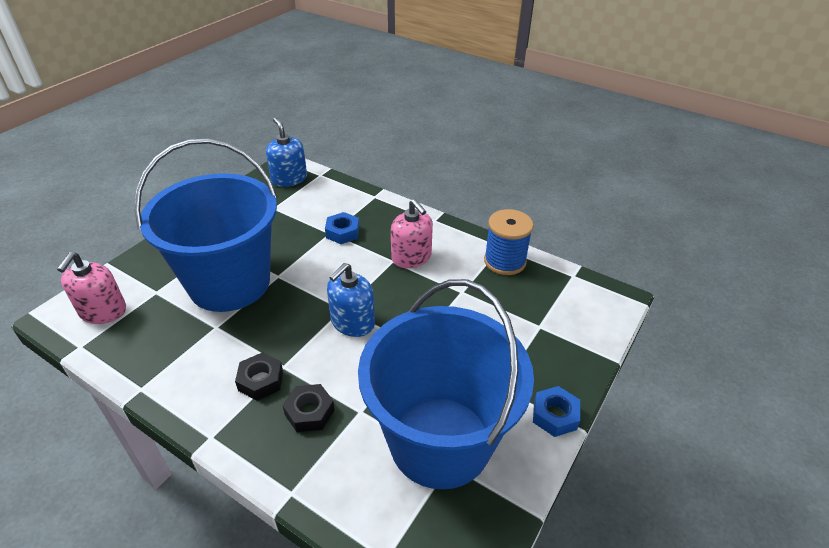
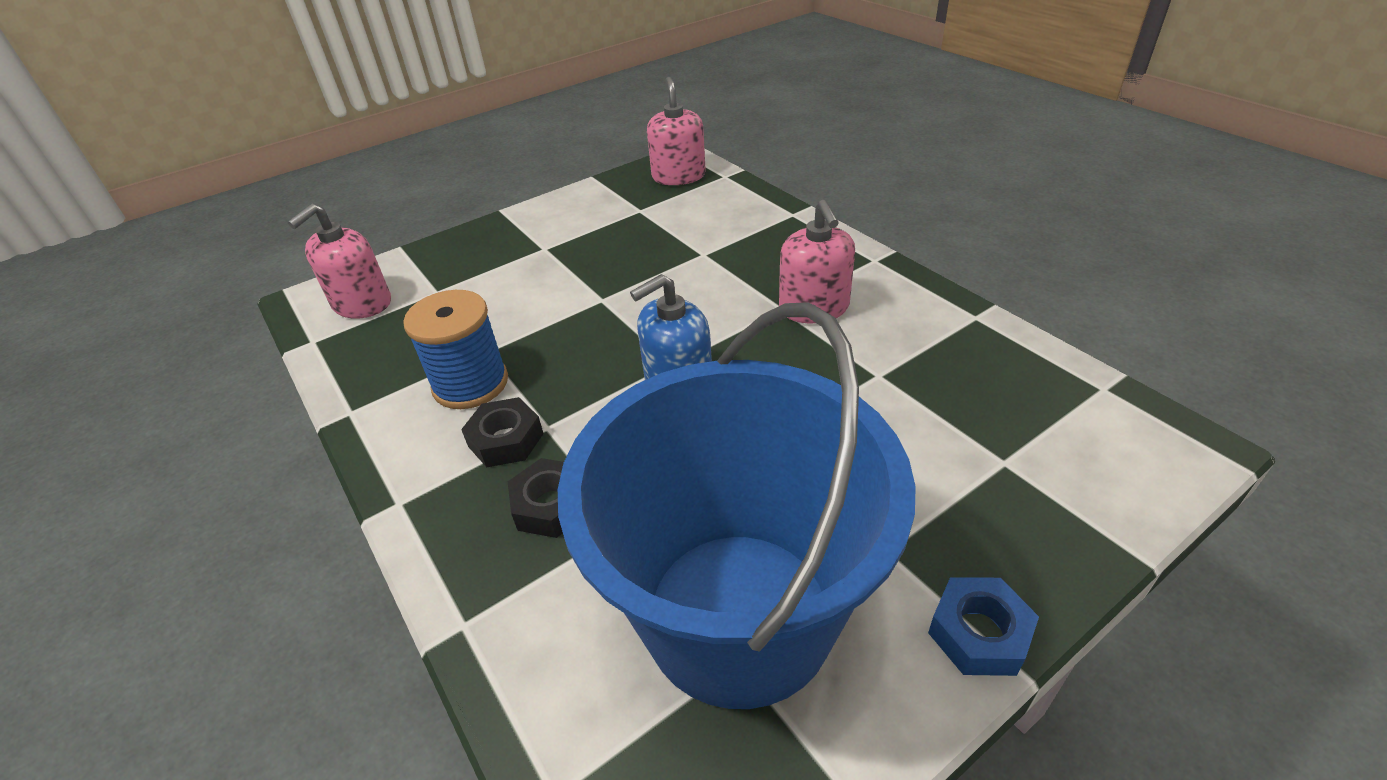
camera: 25 degrees right, 0 degrees up
(229, 283) = (532, 297): blue bucket -> none
(289, 179) = (678, 176): blue soap dispenser -> pink soap dispenser
(342, 232) = (722, 256): blue nut -> none
(505, 261) = (976, 341): blue spool -> blue spool (470, 384)

